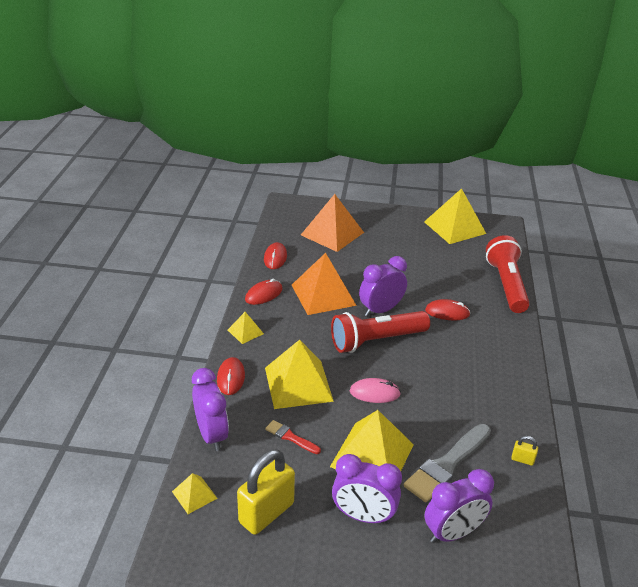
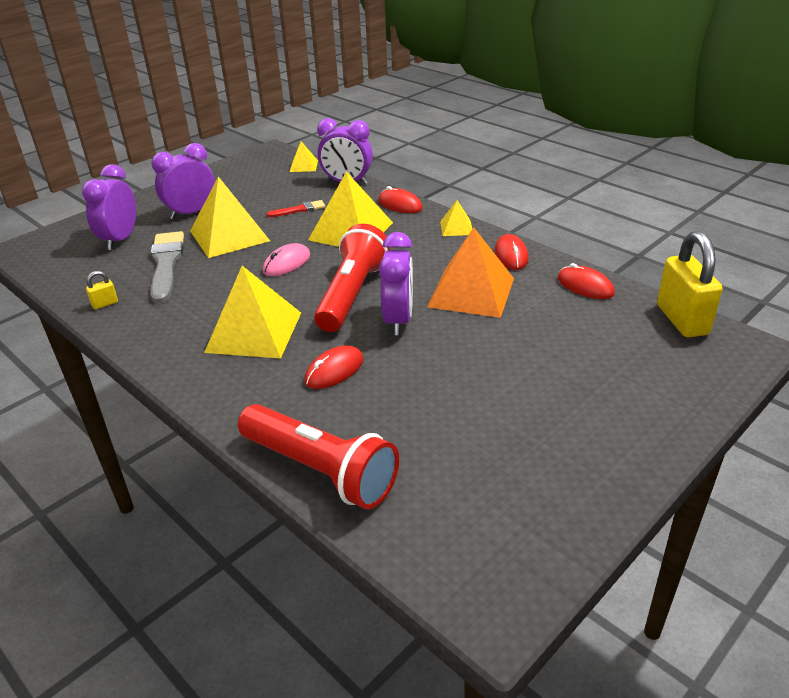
camera: 130 degrees right, 0 degrees up
(266, 513) = (251, 183): yellow padlock -> yellow padlock (682, 320)
(332, 233) = (617, 355): orange pyramid -> none
(454, 227) = (537, 516): yellow pyramid -> yellow pyramid (254, 332)

